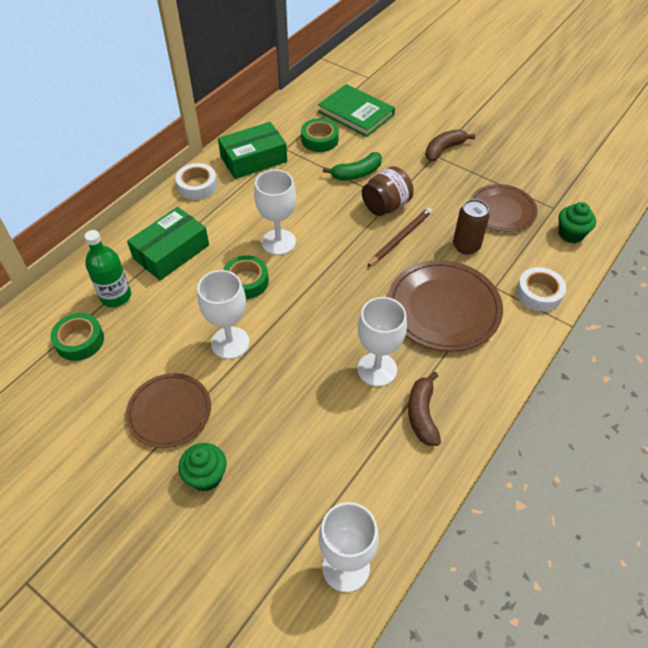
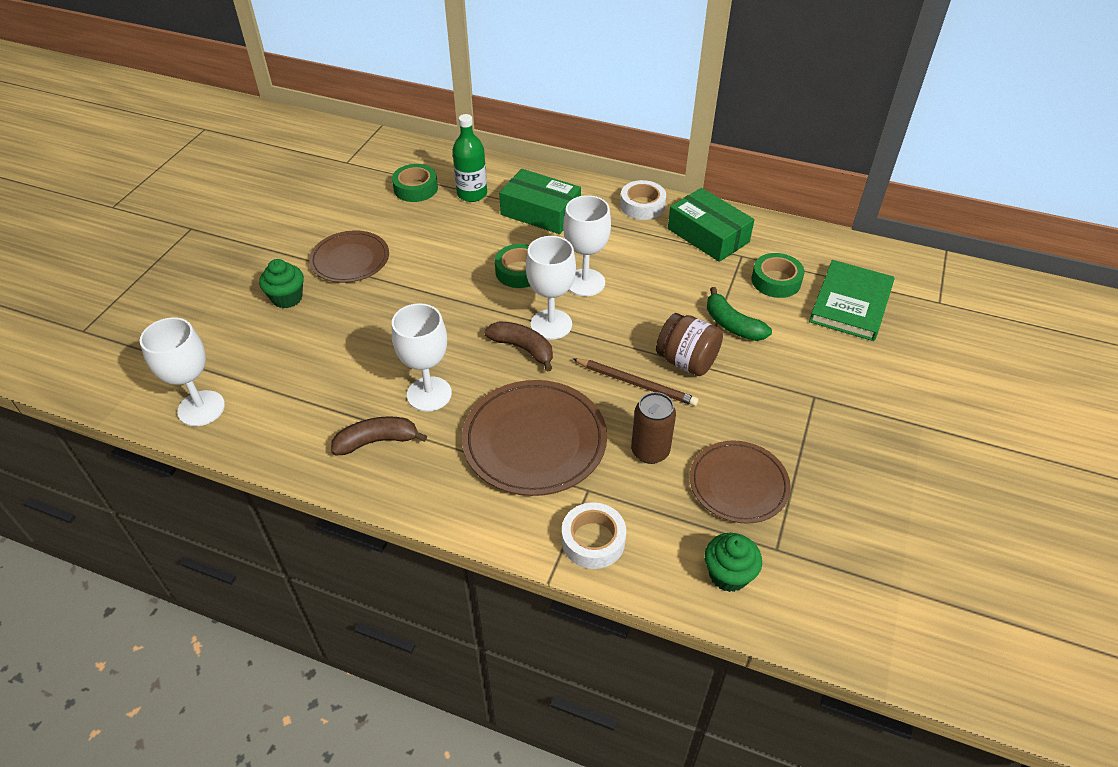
camera: 75 degrees right, 5 degrees down
(230, 343) = (437, 278): white goblet -> white goblet (551, 324)
(444, 149) = (832, 404): brown banana -> brown banana (523, 348)

